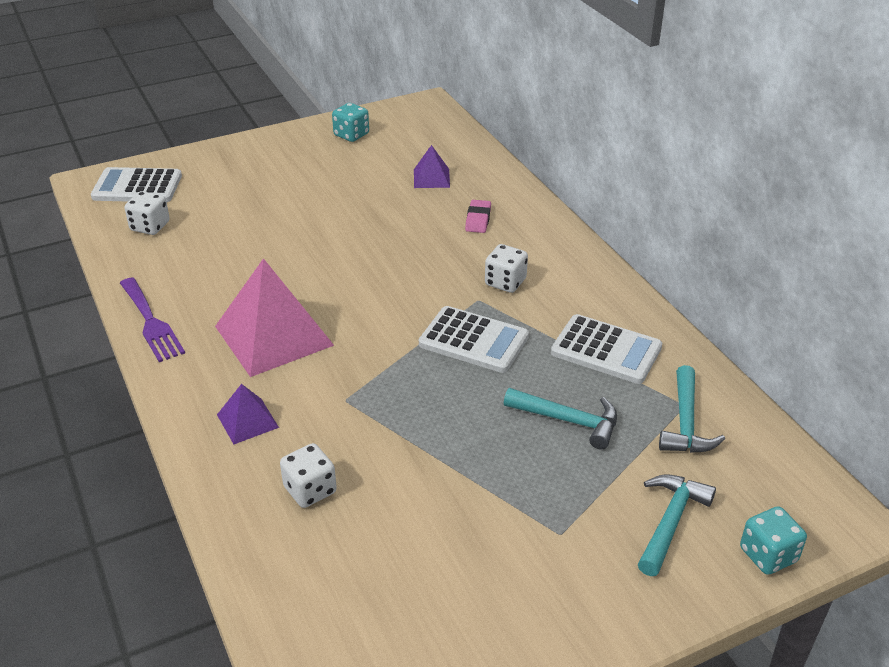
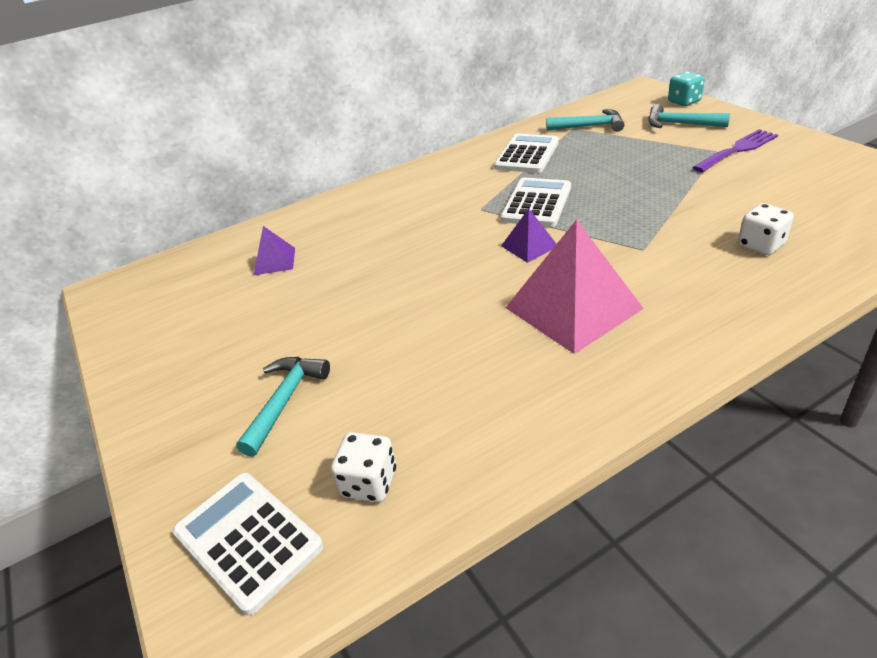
camera: 90 degrees left, 0 degrees up
(137, 187) = (248, 540): white calculator -> white calculator turned 135 degrees clockwise
(151, 322) = (588, 411): purple fork -> purple fork (738, 150)
(247, 421) = (705, 295): purple pyramid -> purple pyramid (529, 246)
(351, 135) = (157, 334): turquoise dice -> none
(478, 219) = (355, 225): pink eraser -> none
(505, 282) = (452, 200): white dice -> none
(569, 421) = (610, 159): turquoise hammer -> turquoise hammer (285, 400)

